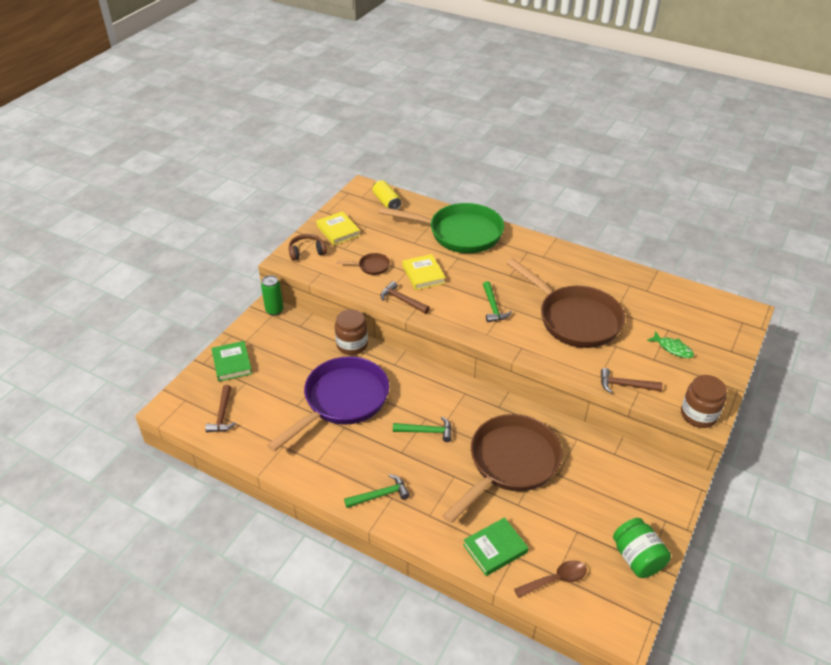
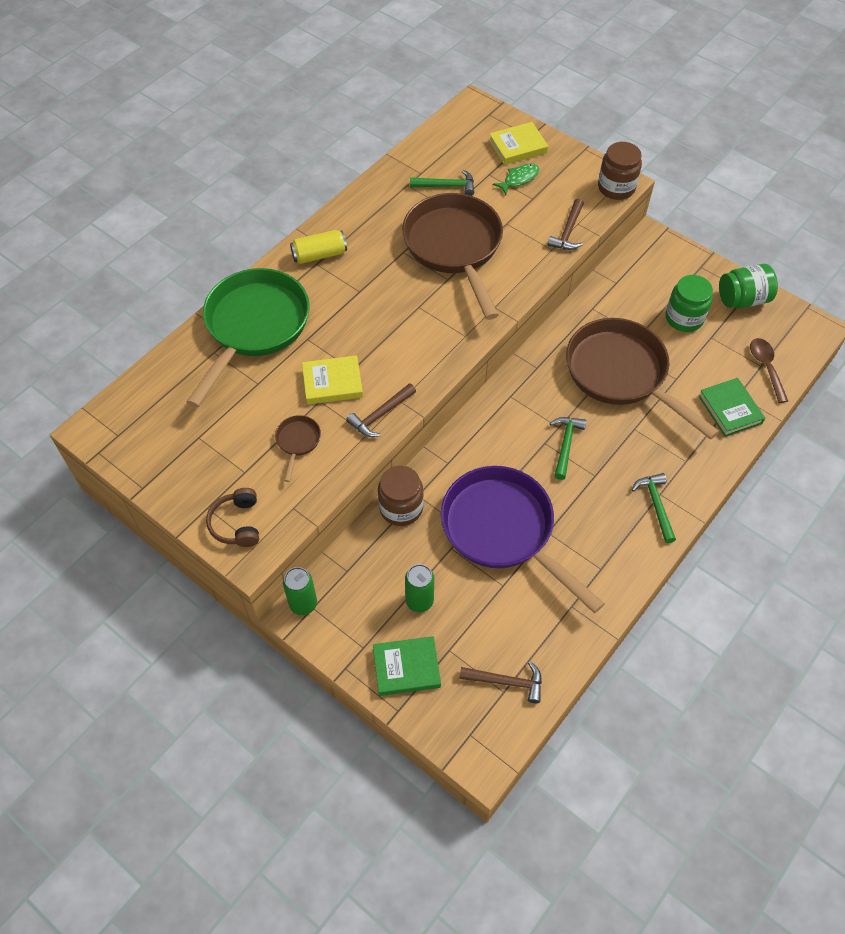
camera: 80 degrees left, 15 degrees up
(280, 363) = (419, 601): none -> green can
(338, 231) = (196, 476): yellow book -> yellow book (518, 147)
(386, 202) = (144, 403): yellow can -> yellow can (319, 255)
(493, 307) = (416, 320): green hammer -> green hammer (446, 186)
(574, 319) = (455, 248): brown pan -> brown pan turned 75 degrees counterclockwise
(592, 508) = (684, 318): none -> green jar

